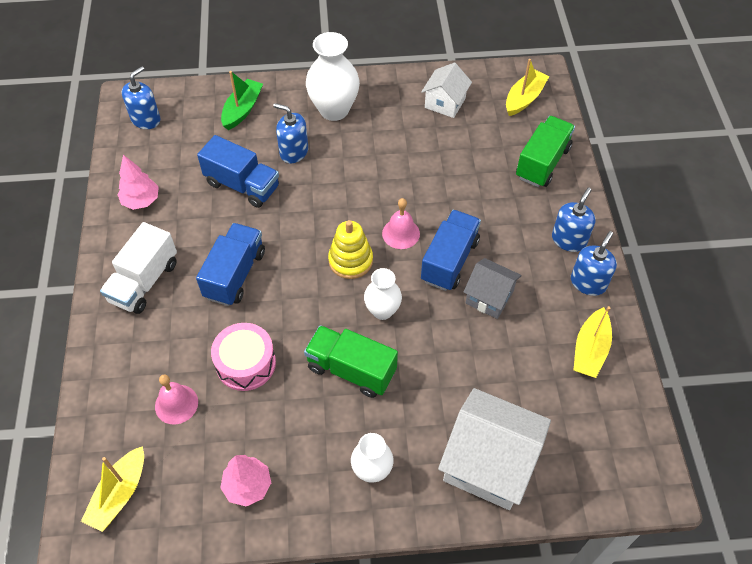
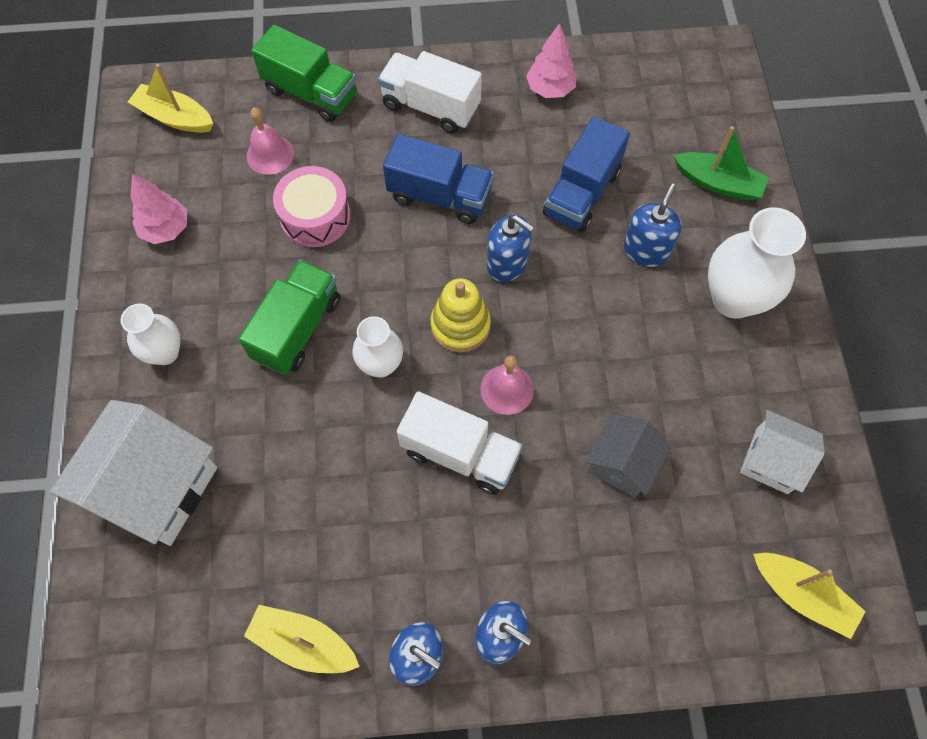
camera: 90 degrees right, 10 degrees up
(146, 119) = (686, 77): blue soap dispenser -> blue soap dispenser (507, 263)
(449, 261) = (460, 453): blue truck -> white truck
(489, 297) = (397, 505): grey house -> grey house (622, 464)
(542, 163) = (656, 611): green truck -> green truck (311, 93)

